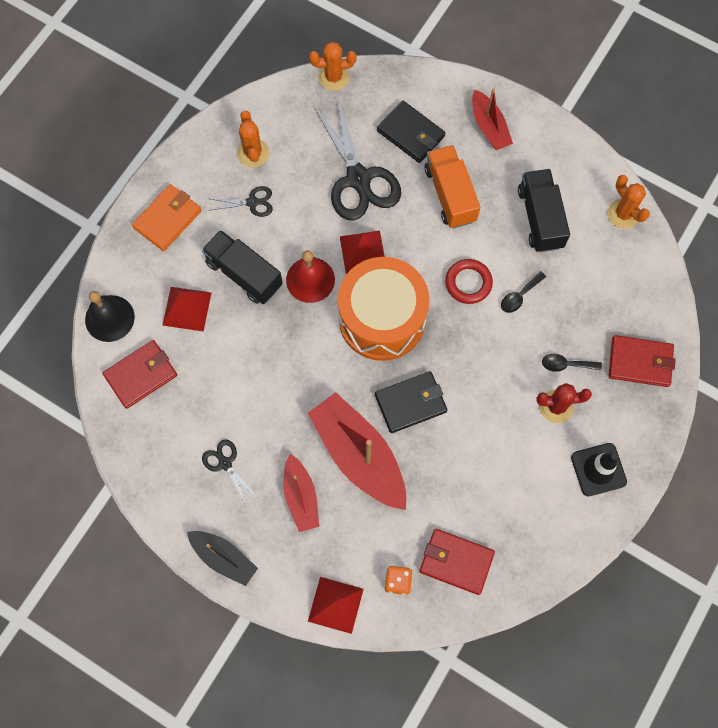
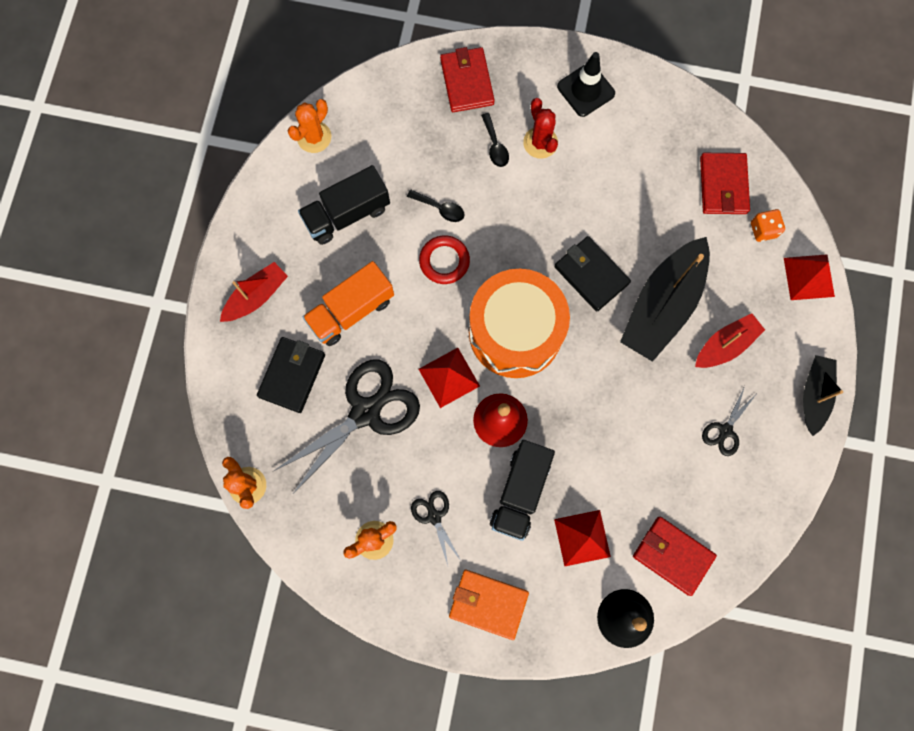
camera: 110 degrees left, 5 degrees up
(359, 455) = (662, 305): red boat -> black boat

